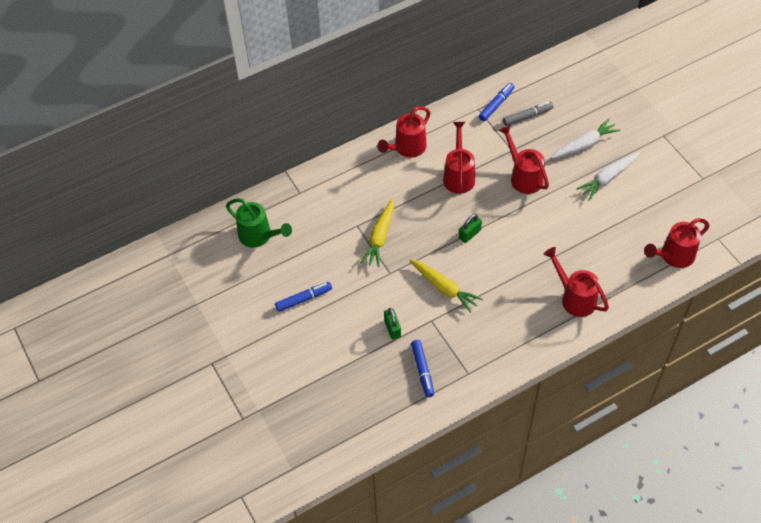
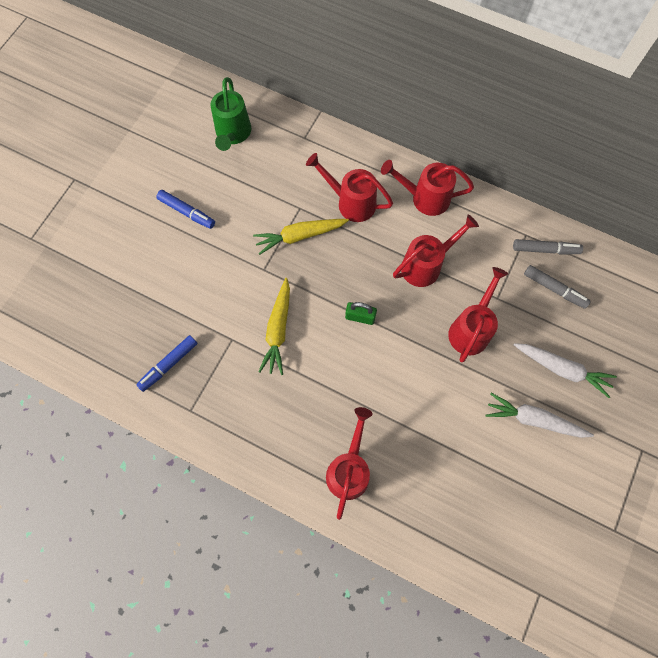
camera: 55 degrees right, 15 degrees up
(392, 328) = (201, 309): green padlock -> none
(496, 105) = (545, 250): blue marker -> grey marker
(673, 256) = (478, 552): red watering can -> red watering can (351, 202)

